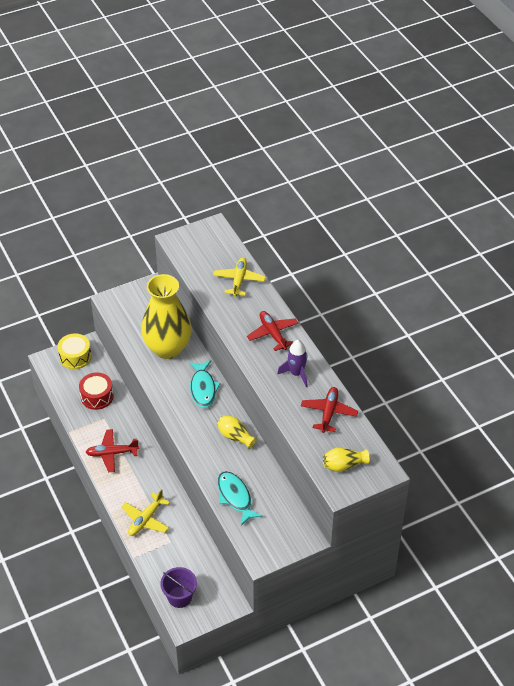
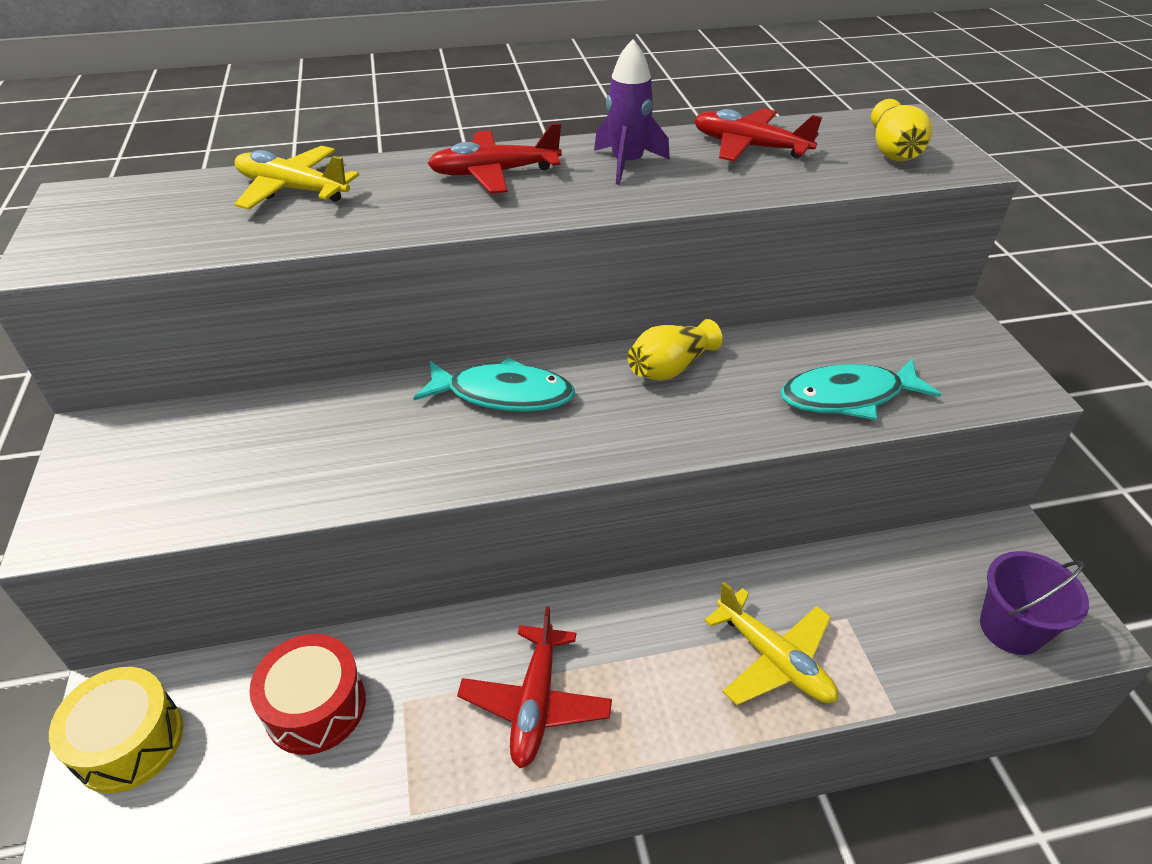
camera: 75 degrees left, 5 degrees down
(167, 348) = (335, 435): yellow vase -> none

